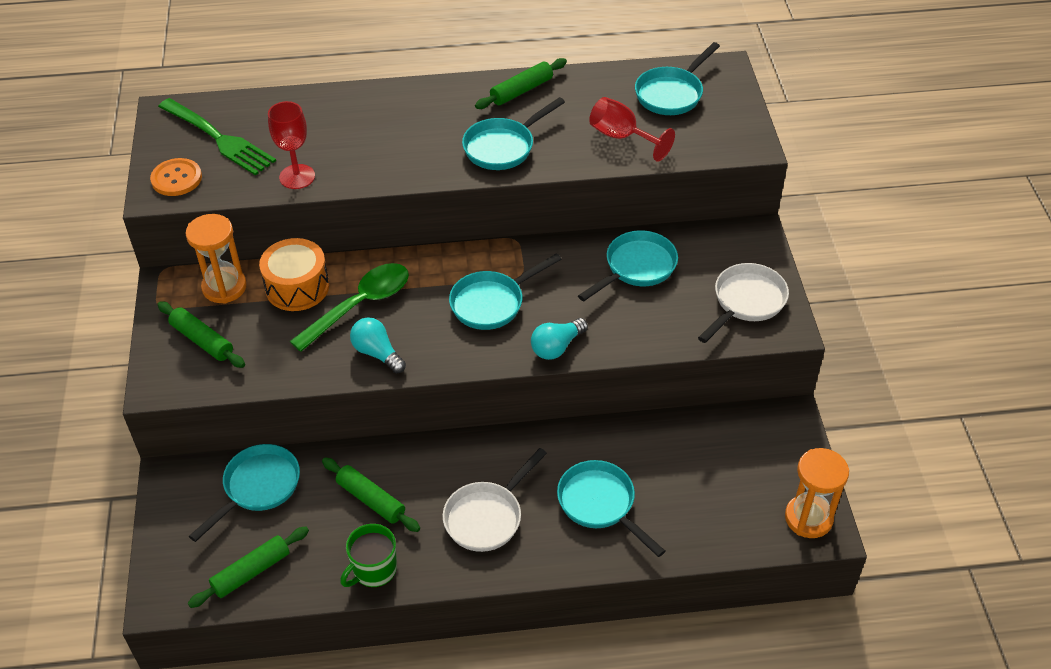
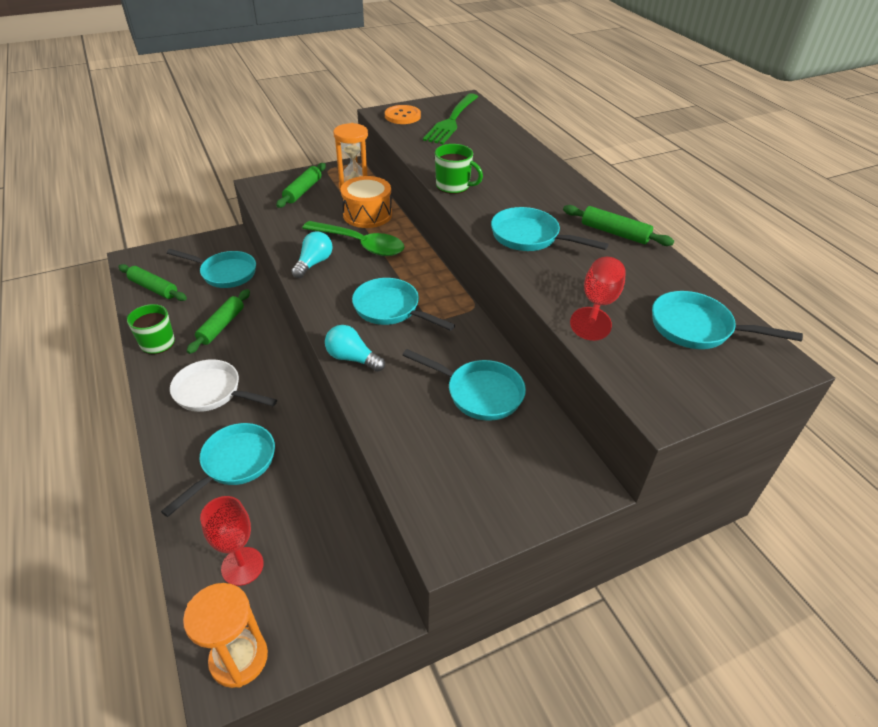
camera: 70 degrees right, 5 degrees down
(297, 177) = (431, 155): red goblet -> red goblet (242, 566)
(378, 175) = (453, 186): none -> green mug
(746, 302) = (471, 494): white pan -> none

